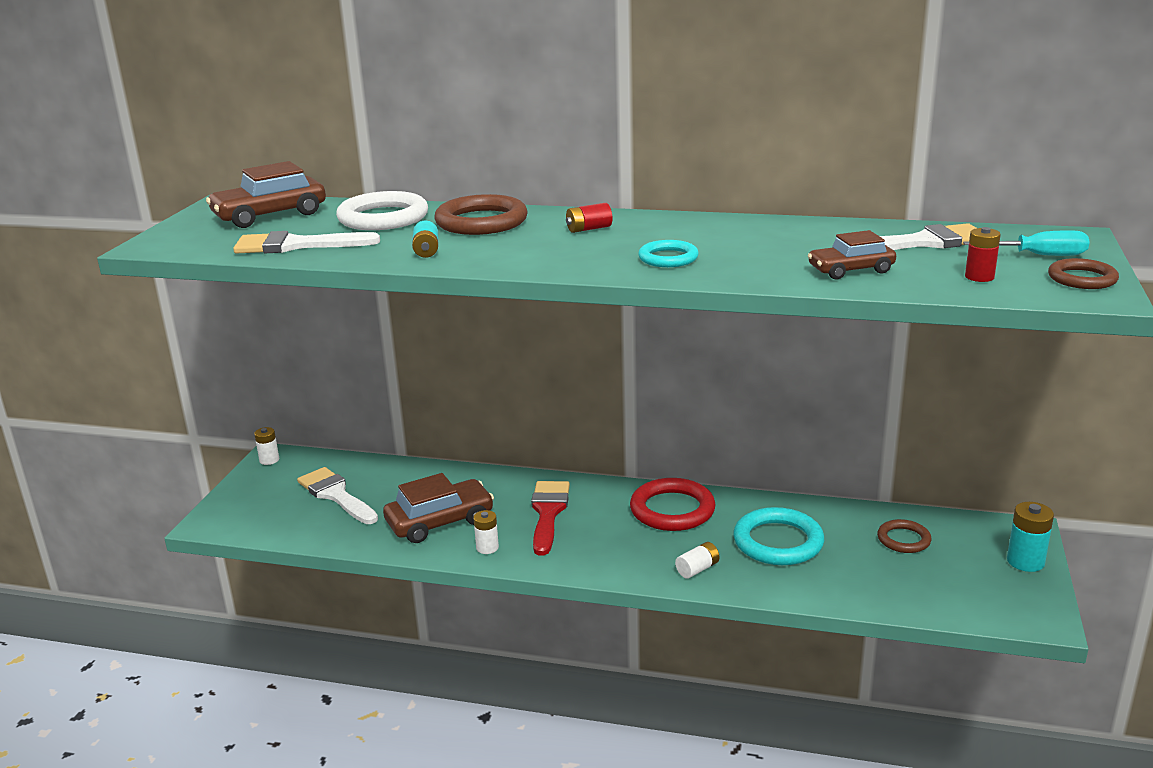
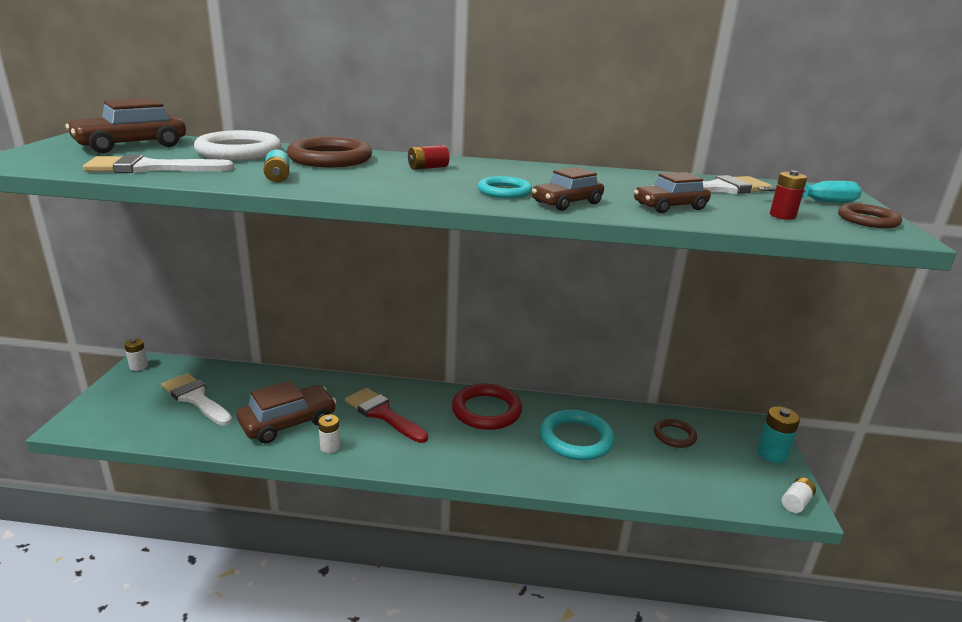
camera: 10 degrees left, 0 degrees up
(548, 513) = (383, 414): red brush -> red brush turned 45 degrees counterclockwise
(697, 569) = (513, 465): white battery -> white battery (796, 502)
(733, 270) = (566, 203): none -> brown car

